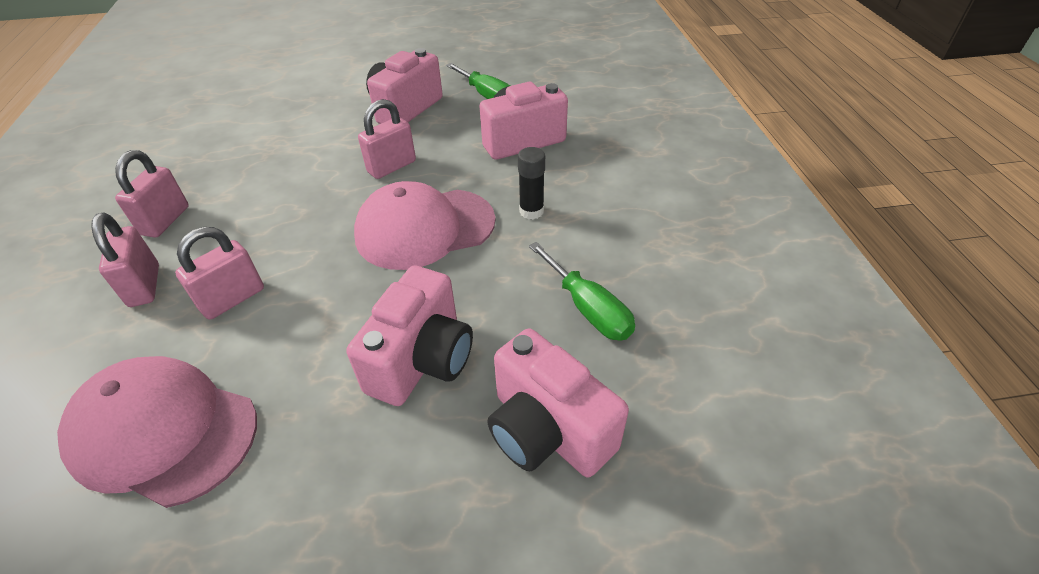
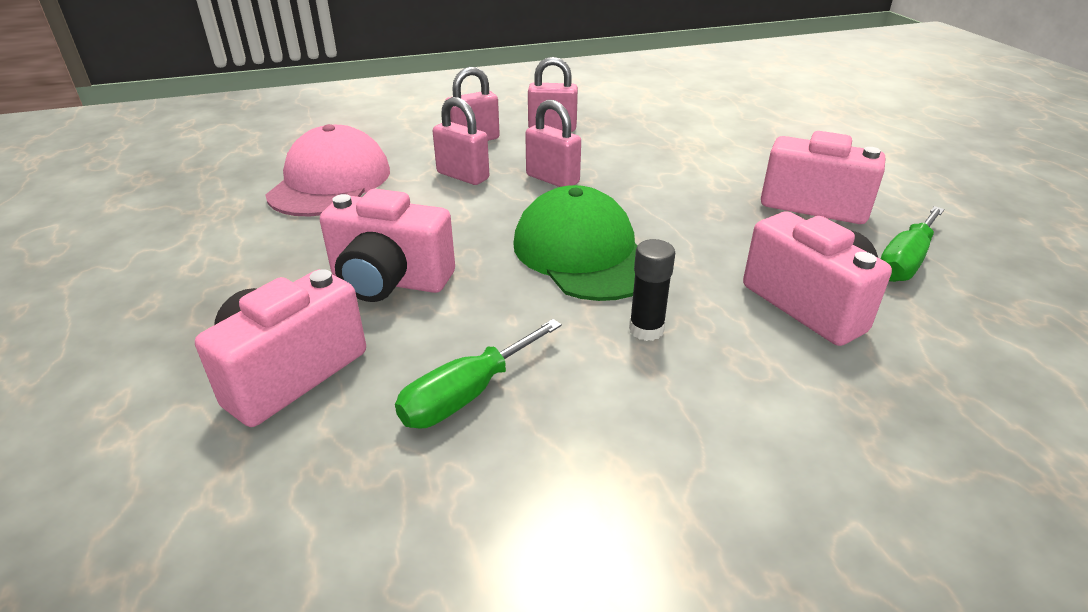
camera: 80 degrees right, 10 degrees down
(391, 167) = (686, 215): pink padlock -> pink padlock (552, 179)
(425, 228) = (584, 253): pink cap -> green cap

